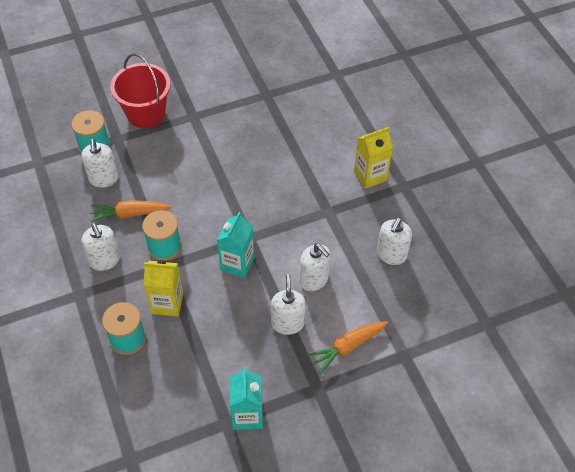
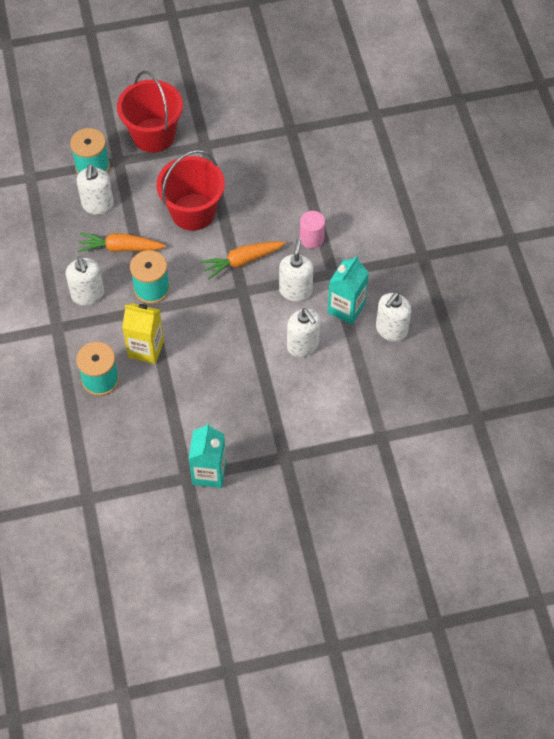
camera: 10 degrees right, 5 degrees up
(192, 174) = (193, 212): none -> red bucket
(237, 263) = (225, 317): turquoise carton -> turquoise carton (346, 308)
(287, 323) = (266, 387): white soap dispenser -> white soap dispenser (295, 290)
(303, 184) = (311, 238): none -> pink cylinder
(347, 347) = (324, 420): orange carrot -> orange carrot (242, 261)
(370, 175) = (387, 239): yellow carton -> none

